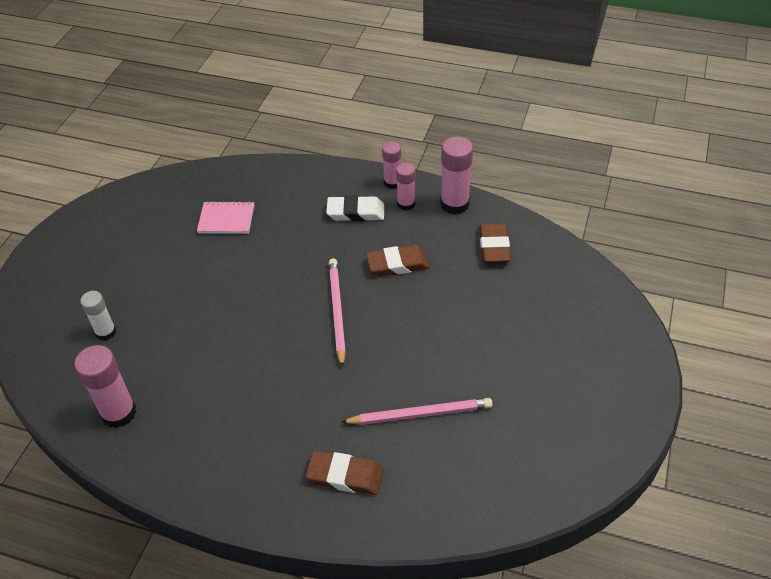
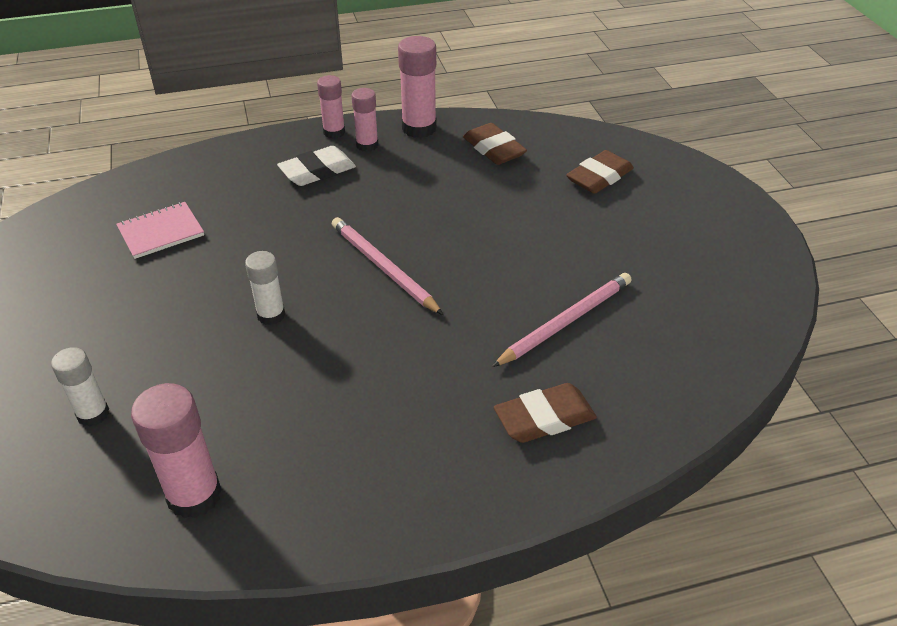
camera: 35 degrees left, 5 degrees down
(243, 313) = (271, 315): none -> white glue stick
(397, 264) = (409, 199): brown eraser -> brown eraser (599, 177)

